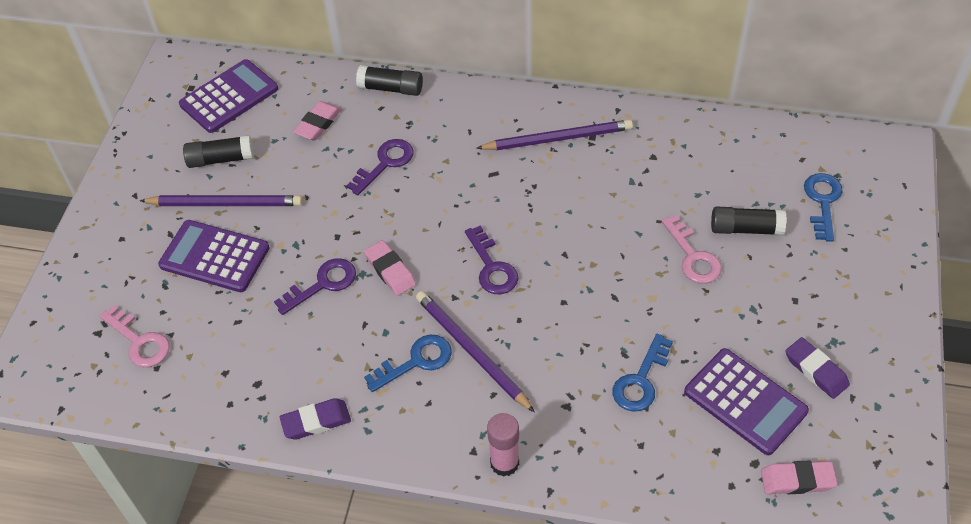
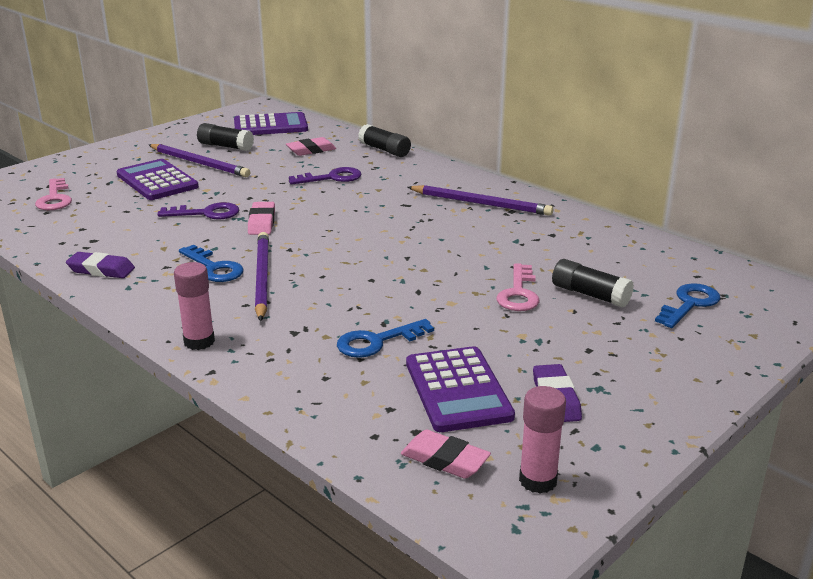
camera: 30 degrees right, 25 degrees down
(416, 361) = (214, 268): blue key -> blue key turned 45 degrees clockwise
(492, 267) = (339, 245): purple key -> none
(868, 463) = (538, 480): none -> pink glue stick

